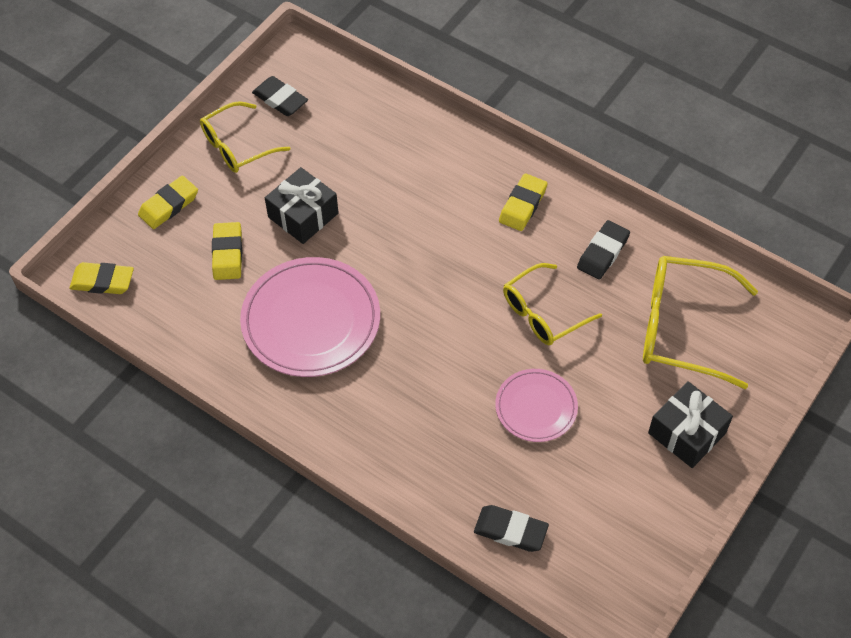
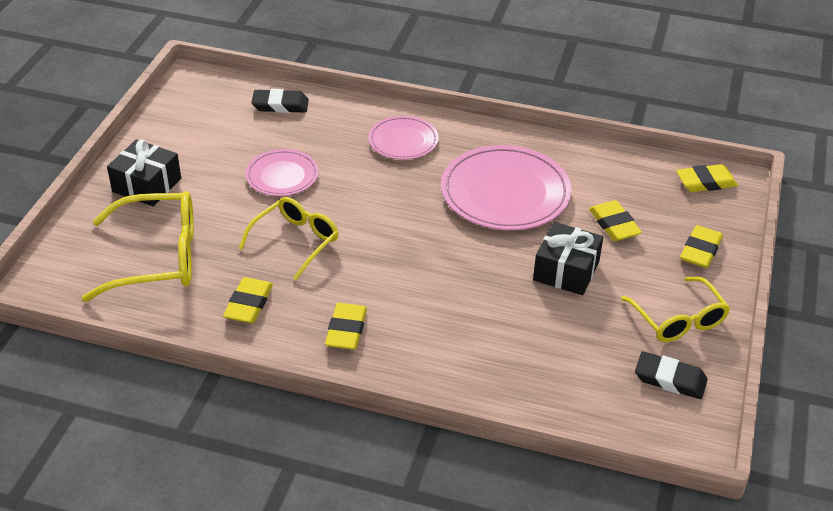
camera: 160 degrees right, 15 degrees down
(238, 146) = (678, 319): yellow glasses -> yellow glasses turned 120 degrees clockwise
(385, 426) = (403, 141): none -> pink plate
(603, 253) = (248, 304): black eraser -> yellow eraser

